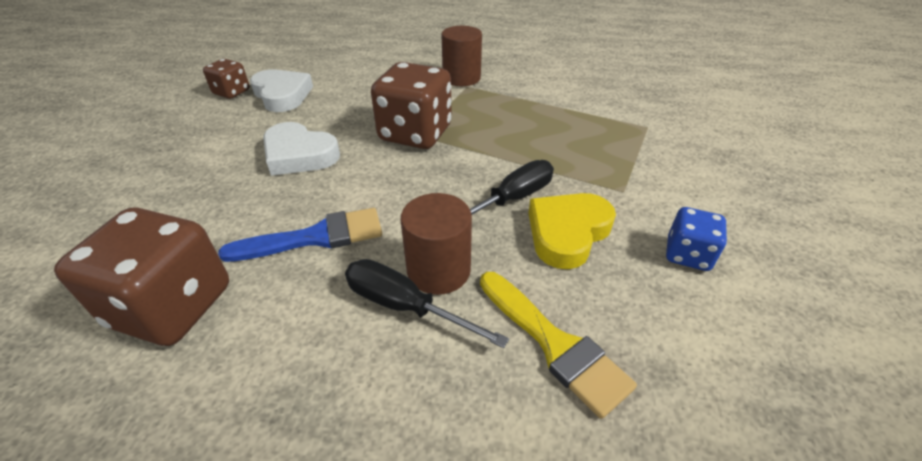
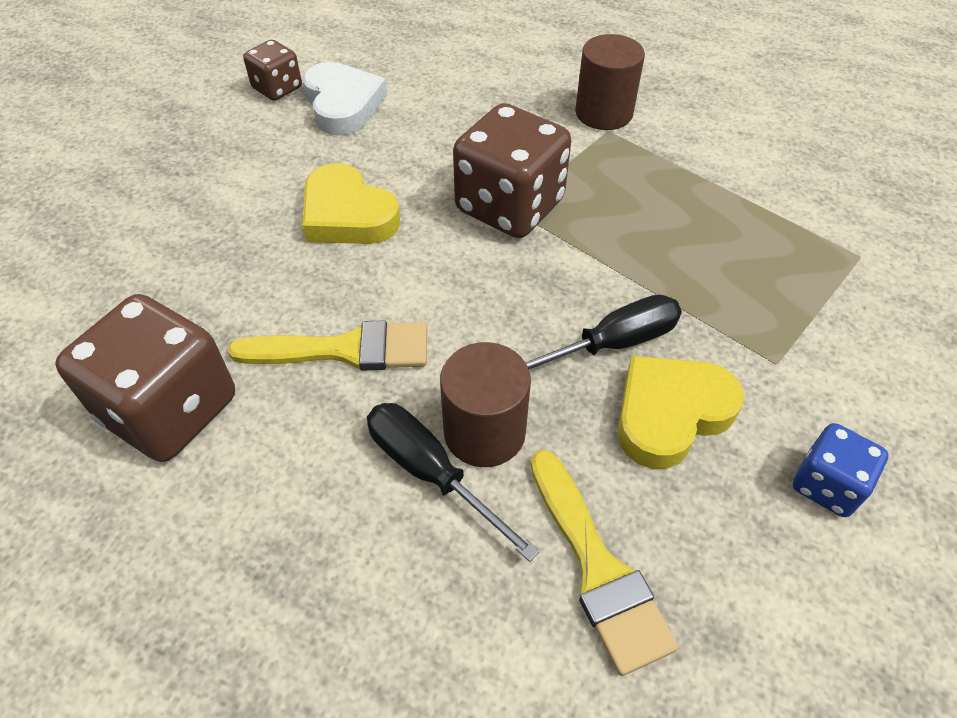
camera: 15 degrees right, 10 degrees up
(299, 155) = (347, 215): white heart -> yellow heart
(315, 237) = (345, 350): blue brush -> yellow brush

